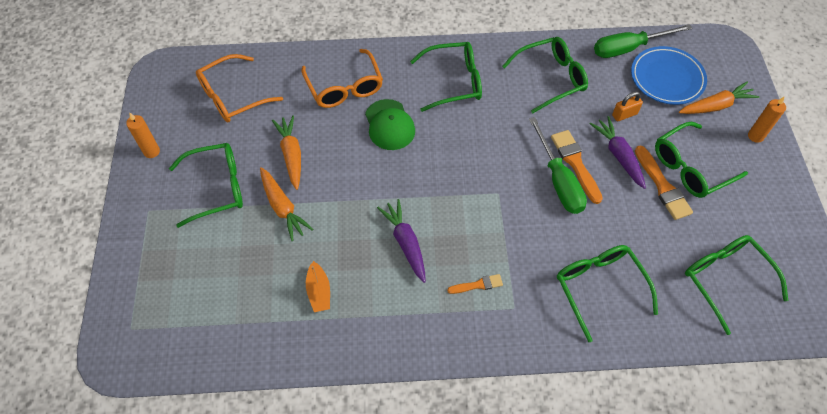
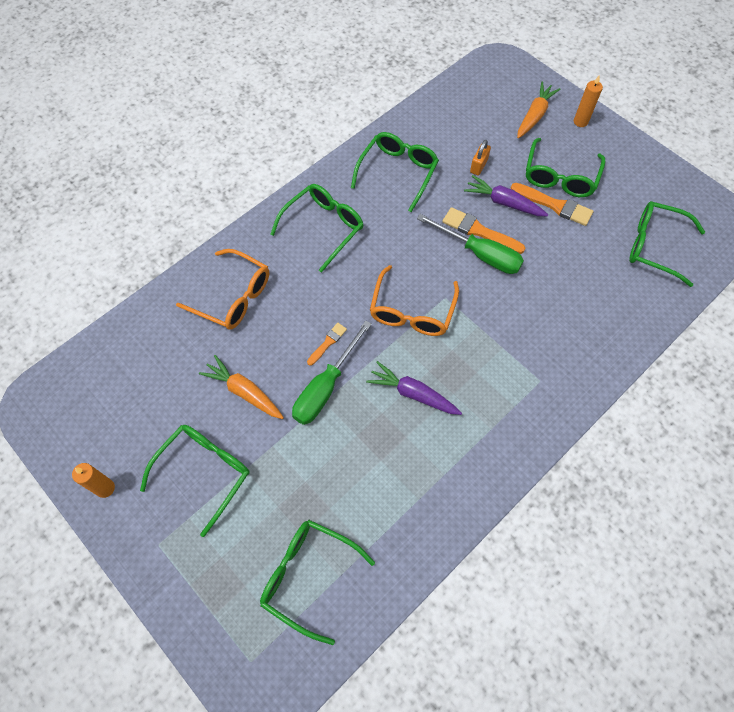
camera: 40 degrees left, 5 degrees up
(233, 96) = (135, 378): orange glasses -> orange glasses (412, 311)
(282, 207) = (282, 444): orange carrot -> none
(319, 291) = (383, 490): orange boat -> none
(389, 125) = (305, 303): green cap -> none
(477, 285) = (498, 384): orange brush -> orange brush (327, 343)
(599, 288) = (583, 317): green glasses -> green glasses (308, 576)
(628, 48) = (433, 108): green screwdriver -> green screwdriver (325, 387)
(667, 78) = (482, 116): blue plate -> none

